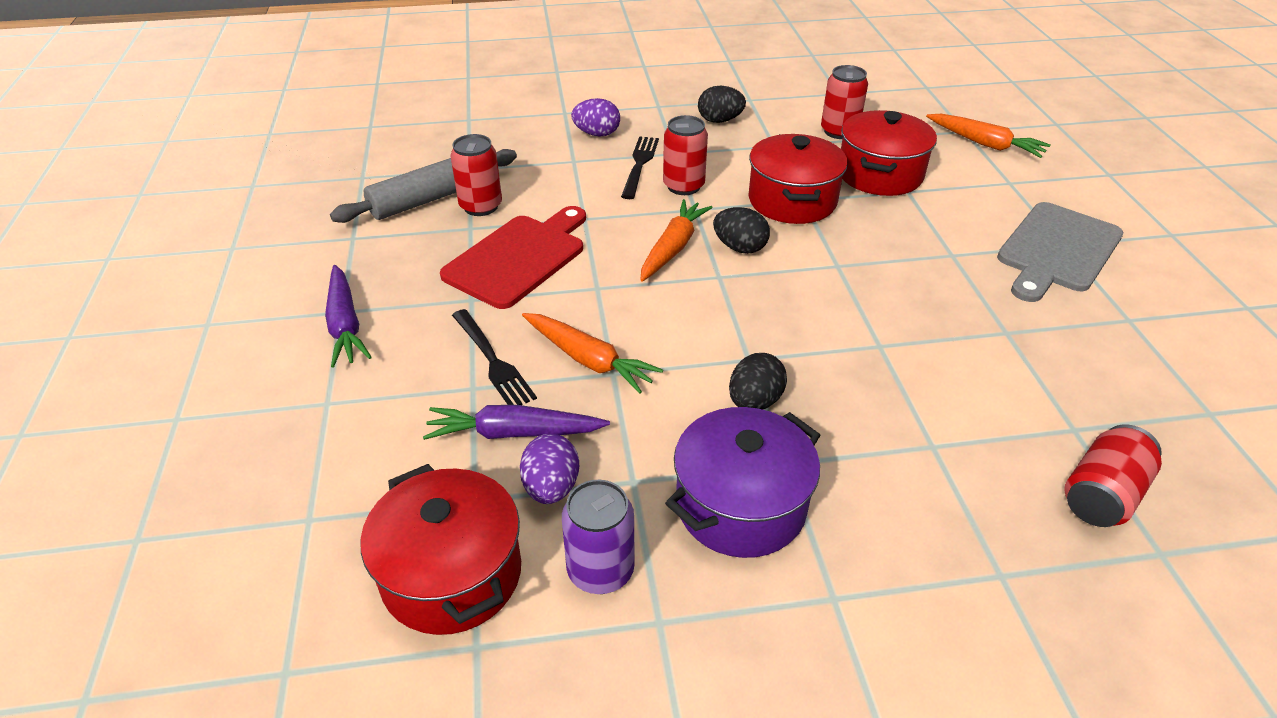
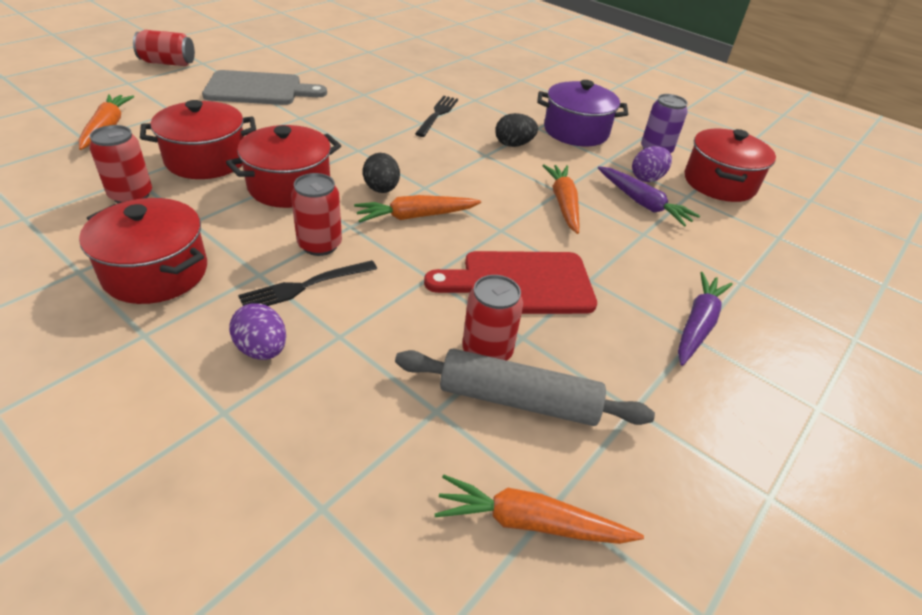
camera: 135 degrees left, 0 degrees up
(368, 165) = (530, 522): none -> orange carrot
(493, 361) = (617, 237): black fork -> black fork (437, 114)
(719, 120) = (156, 272): black egg -> red pot
(1102, 495) = (451, 67): red can -> red can (168, 63)

